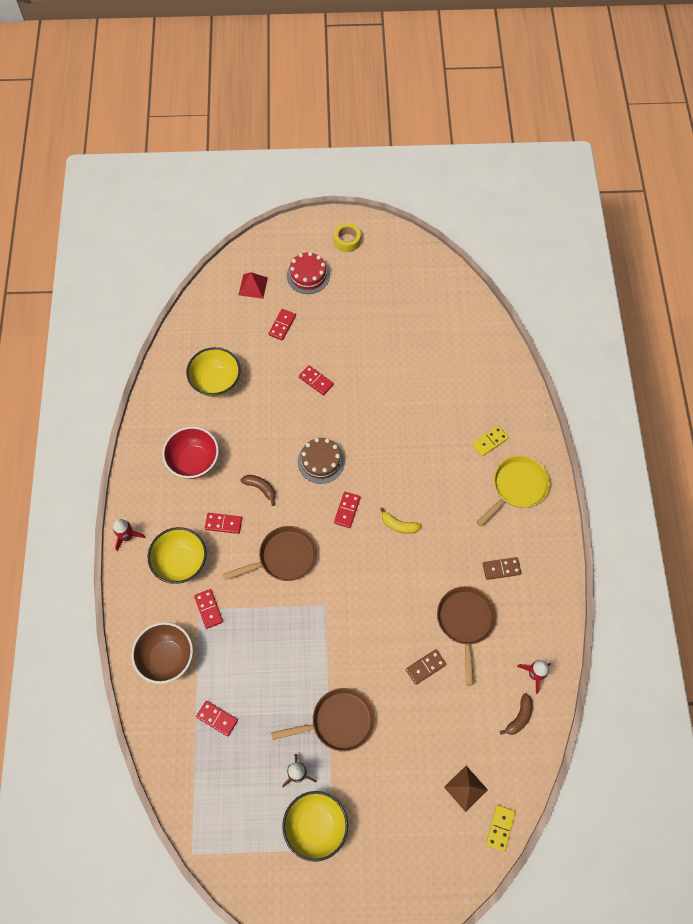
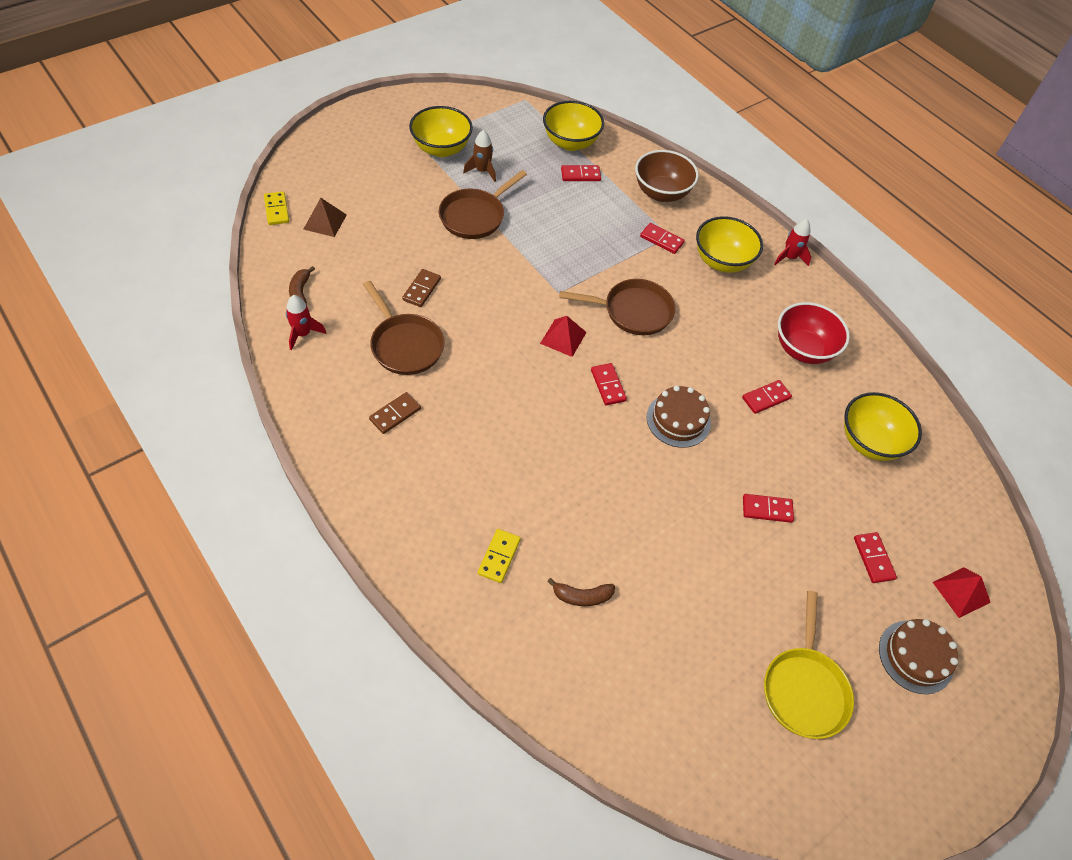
camera: 140 degrees right, 10 degrees down
(195, 765) = (570, 142): none -> yellow bowl
(223, 524) = (717, 310): red domino -> red domino (766, 398)
(261, 488) = (714, 359): brown banana -> brown banana (582, 596)
(284, 557) = (633, 311): brown pan -> brown pan turned 120 degrees counterclockwise
(308, 275) = (916, 656): red cake -> brown cake
(347, 241) = (924, 758): yellow tape -> none
(350, 564) = (563, 338): none -> red pyramid
(399, 525) = (541, 400): yellow banana -> none
(517, 487) = (428, 516): yellow pan -> yellow pan (804, 689)

